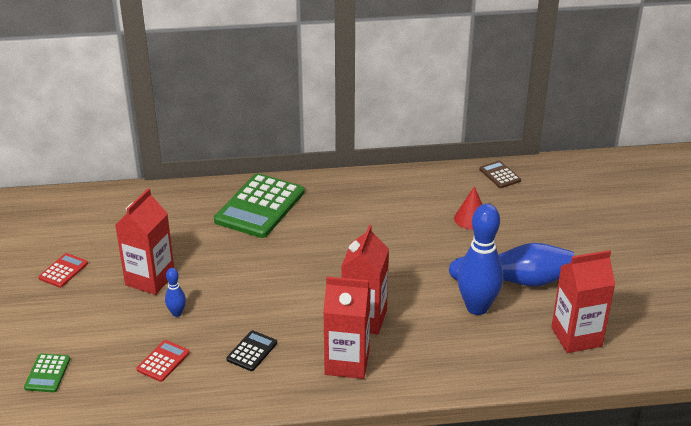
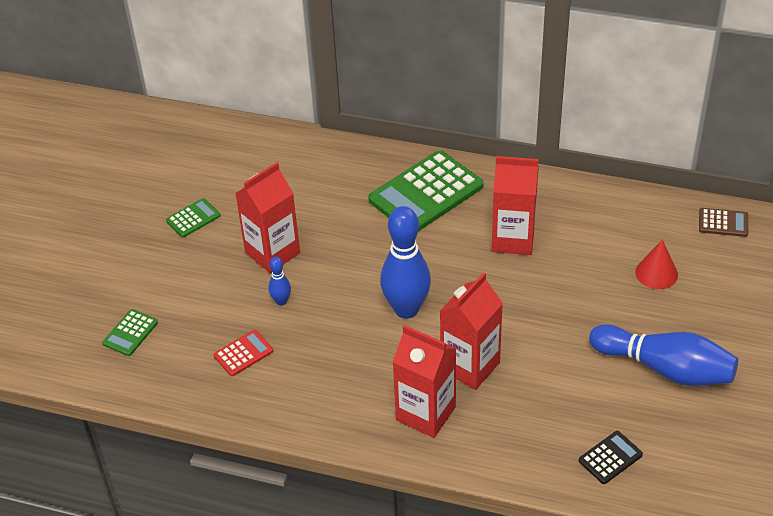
camera: 25 degrees right, 10 degrees up
(63, 271) = (193, 218): red calculator -> green calculator
(252, 351) = (335, 369): black calculator -> black calculator (610, 458)
(477, 307) = (602, 390): blue bowling pin -> blue bowling pin (406, 309)
(499, 175) = (723, 223): brown calculator -> brown calculator turned 105 degrees clockwise
(576, 337) = (697, 462): red carton -> red carton (513, 239)

